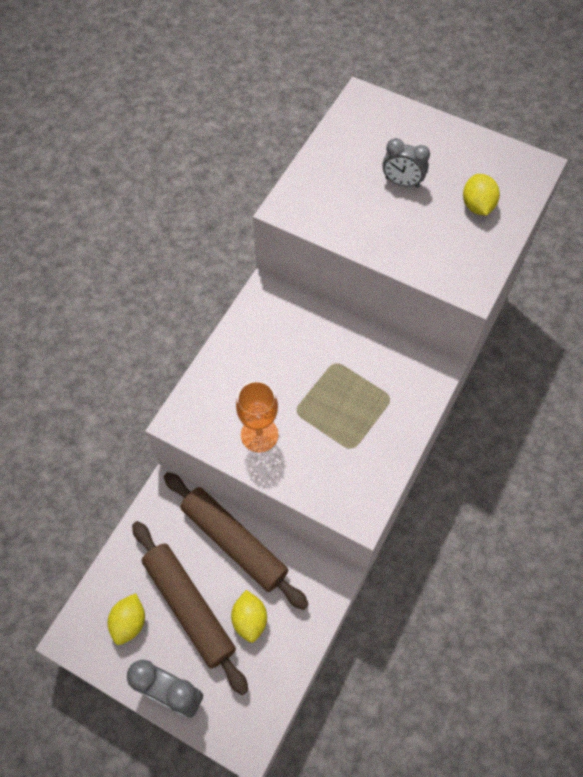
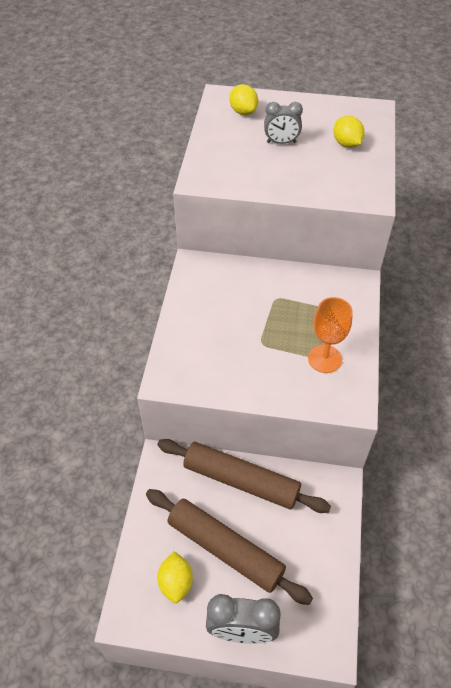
camera: 20 degrees left, 10 degrees down
(250, 619) = (284, 540): yellow lemon -> yellow lemon (243, 112)
(259, 435) = (239, 370): orange goblet -> orange goblet (324, 359)

